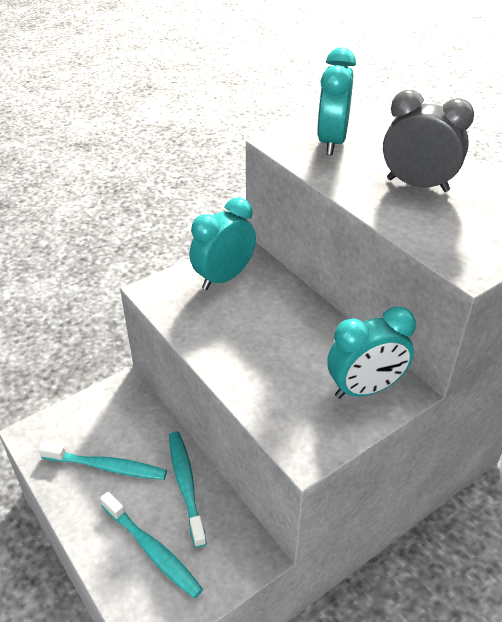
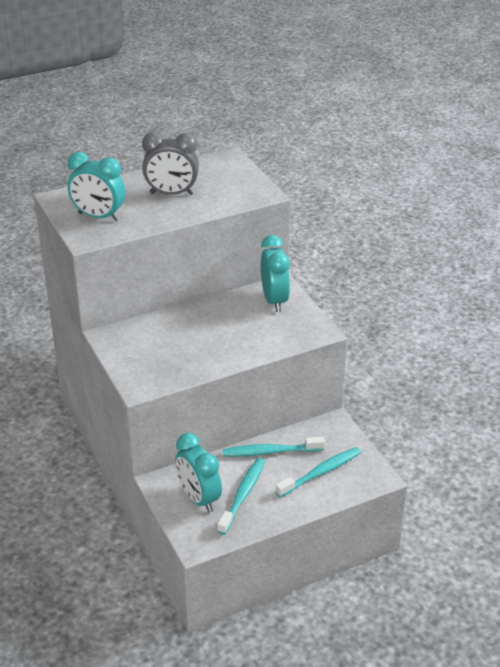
camera: 80 degrees left, 5 degrees down
(224, 277) = (138, 348): turquoise clock -> turquoise clock (199, 498)
(417, 185) = (172, 193): grey clock -> grey clock turned 120 degrees counterclockwise

